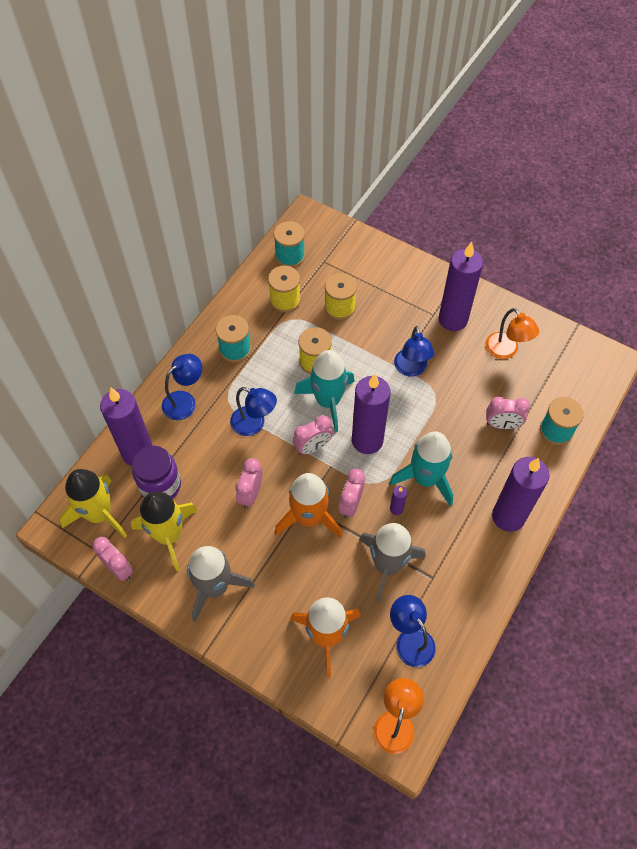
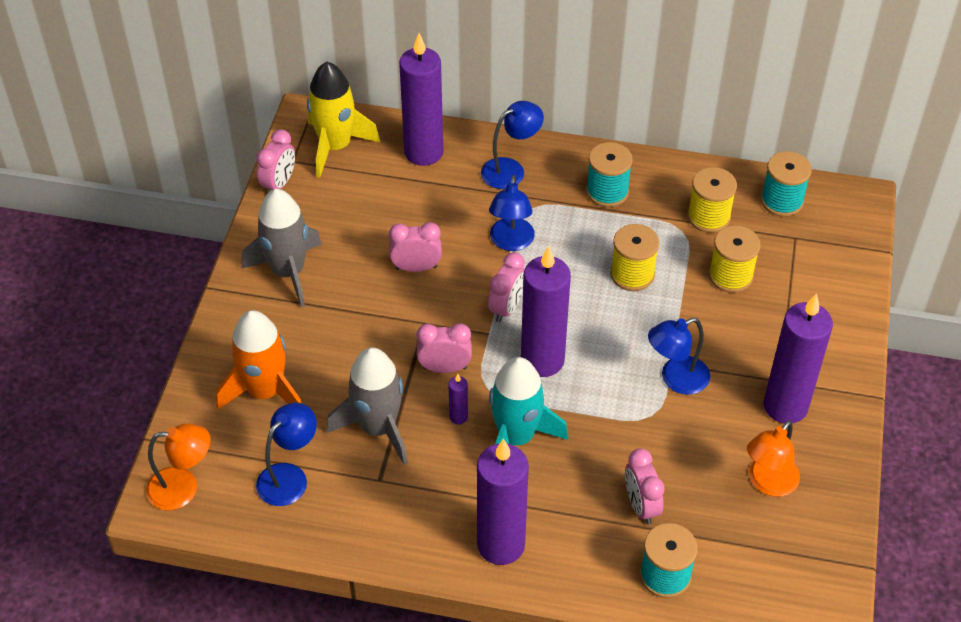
camera: 70 degrees right, 10 degrees down
(160, 485) = (391, 185): purple jar -> none
(168, 535) = (334, 212): yellow rocket -> none
(185, 401) = (511, 169): blue lamp -> blue lamp turned 60 degrees counterclockwise
(309, 517) = (409, 332): orange rocket -> none
(312, 447) = (506, 308): pink clock -> pink clock turned 105 degrees counterclockwise
(328, 401) = (580, 304): turquoise rocket -> none

